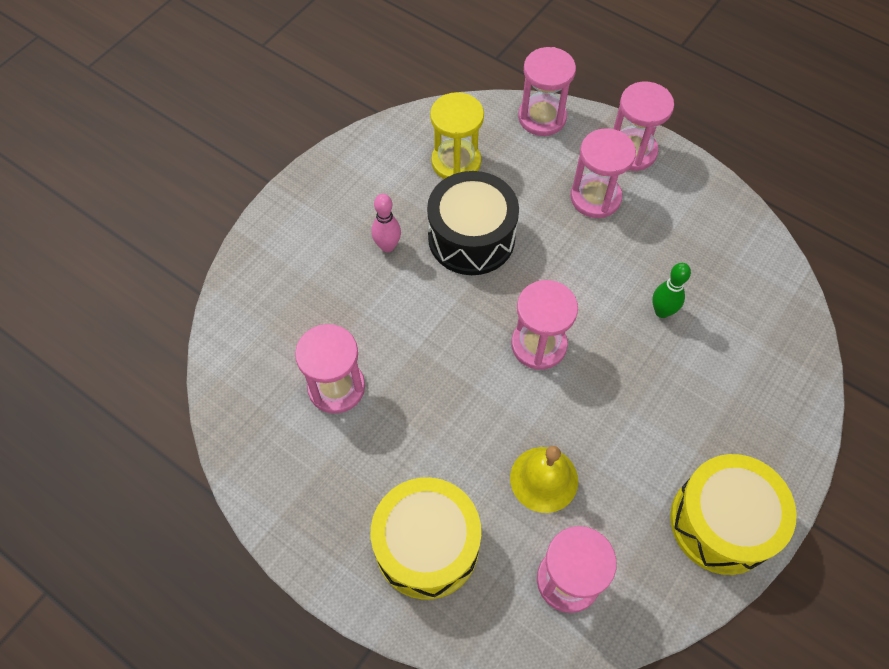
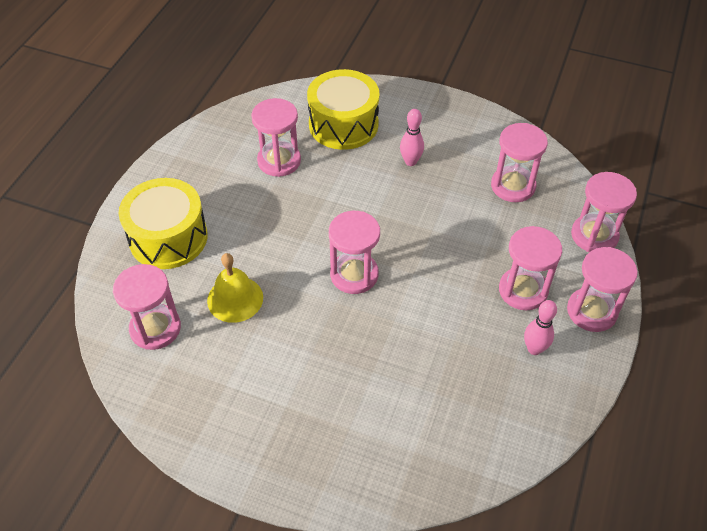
camera: 75 degrees right, 10 degrees down
(456, 162) = (513, 186): yellow hourglass -> pink hourglass
(471, 237) = (441, 211): black drum -> none
(662, 311) = (419, 360): green bowling pin -> none
(666, 211) = (534, 349): none -> pink bowling pin
(721, 522) = (223, 433): yellow drum -> yellow drum (343, 124)

